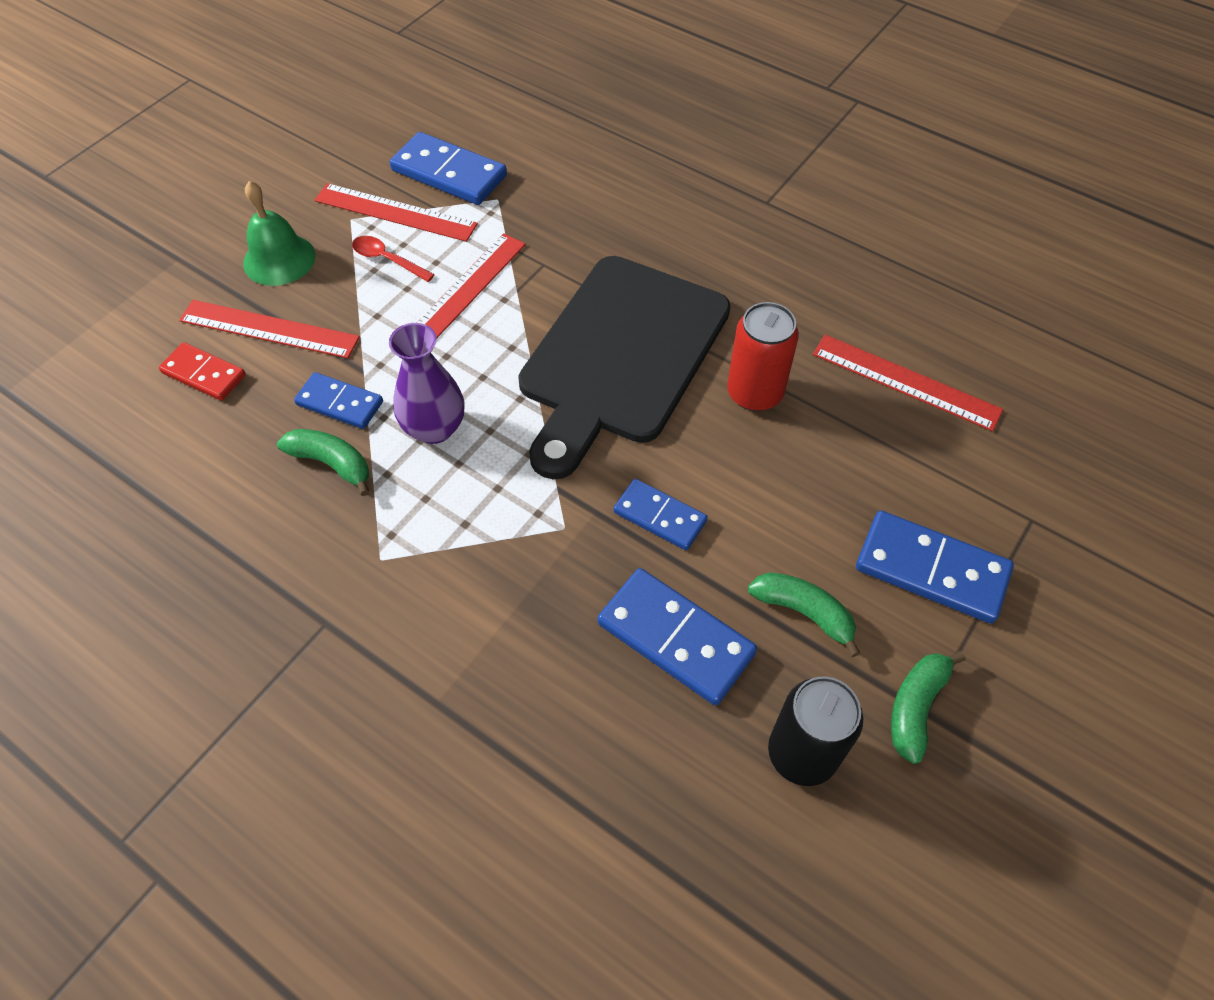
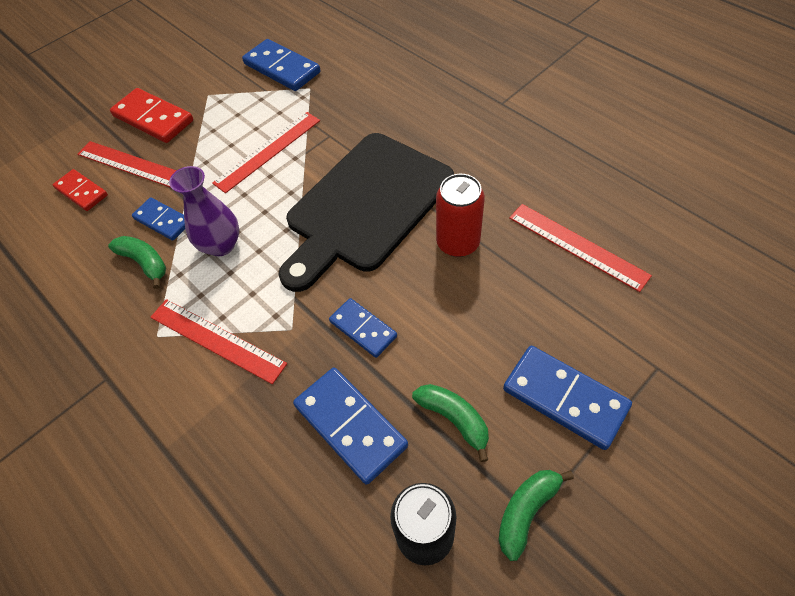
camera: 15 degrees right, 0 degrees up
(279, 259) = (153, 118): green bell -> red domino
(387, 259) = (224, 124): red spoon -> none
(395, 212) = (238, 92): red ruler -> red ruler (217, 340)

